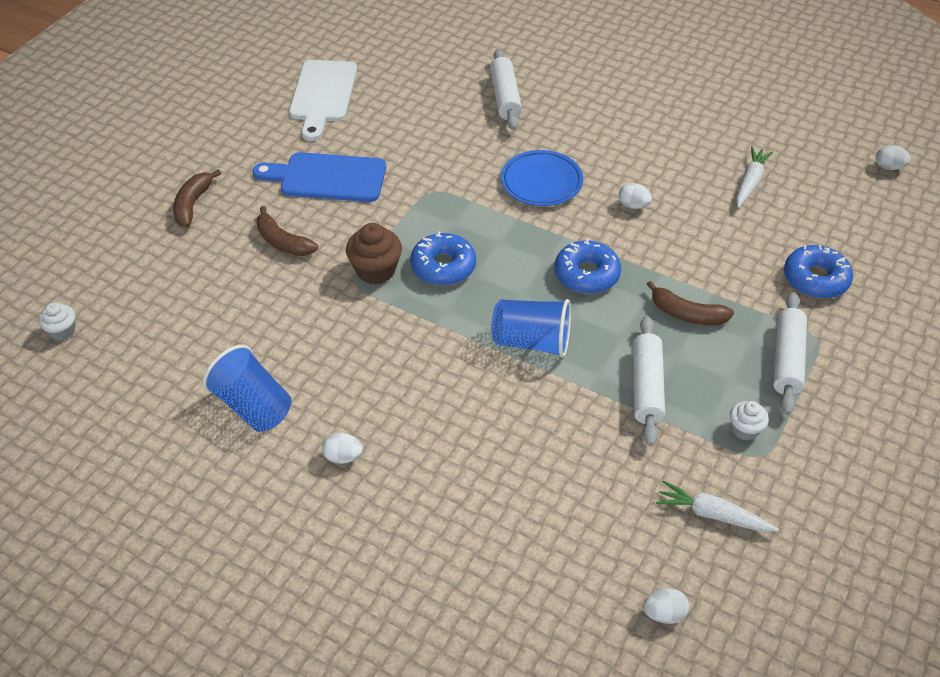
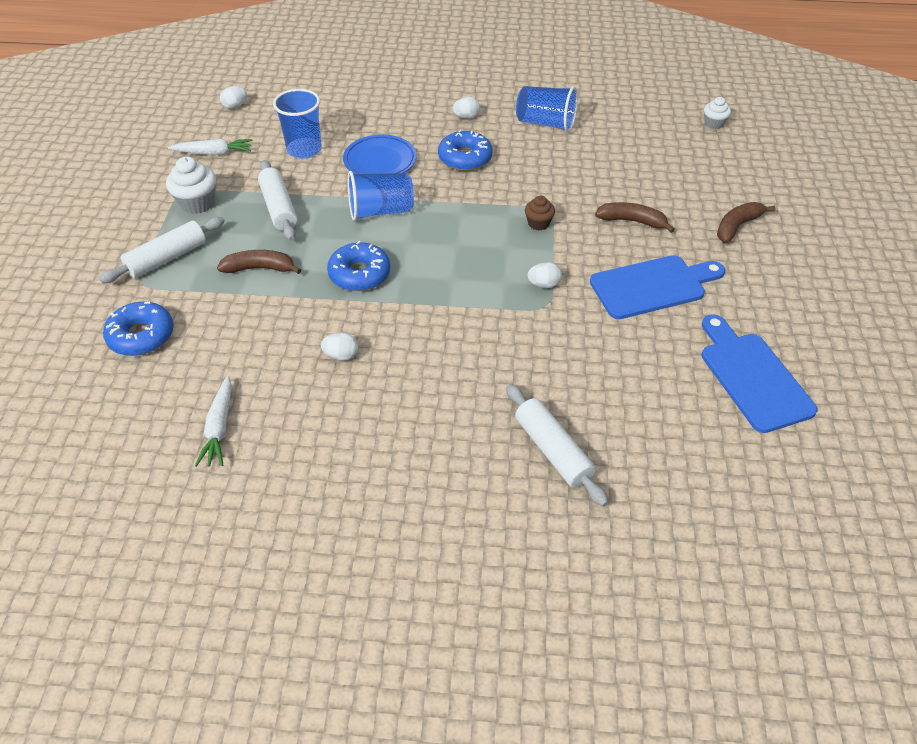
camera: 155 degrees right, 0 degrees up
(193, 204) = (737, 226): brown banana -> brown banana turned 120 degrees counterclockwise
(322, 95) = (752, 377): white cutting board -> blue cutting board
(376, 270) = (538, 223): brown cupcake -> brown cupcake, size x0.61
(443, 266) = (486, 243): blue donut -> blue donut (465, 158)
(541, 182) = (447, 350): blue plate -> blue plate (380, 161)
(586, 475) = (304, 149): none -> blue cup
(745, 429) = (197, 203): white cupcake -> white cupcake, size x1.65
(787, 360) = (167, 258): white rolling pin -> white rolling pin turned 60 degrees clockwise
(889, 167) = (43, 512): white egg -> white egg (544, 284)

